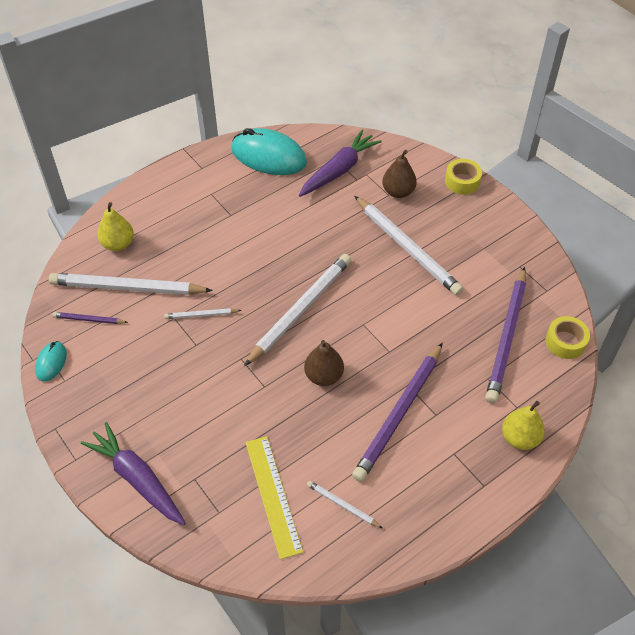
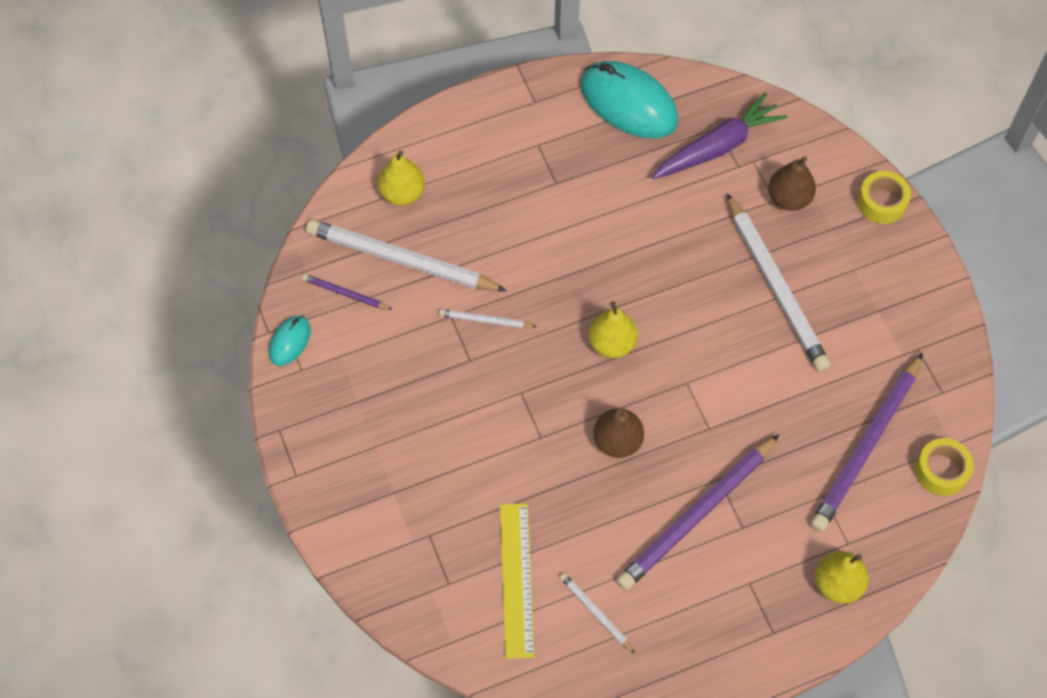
camera: 15 degrees right, 10 degrees up
(137, 479) = (363, 518): purple carrot -> none
(300, 310) = (612, 343): white pencil -> yellow pear

